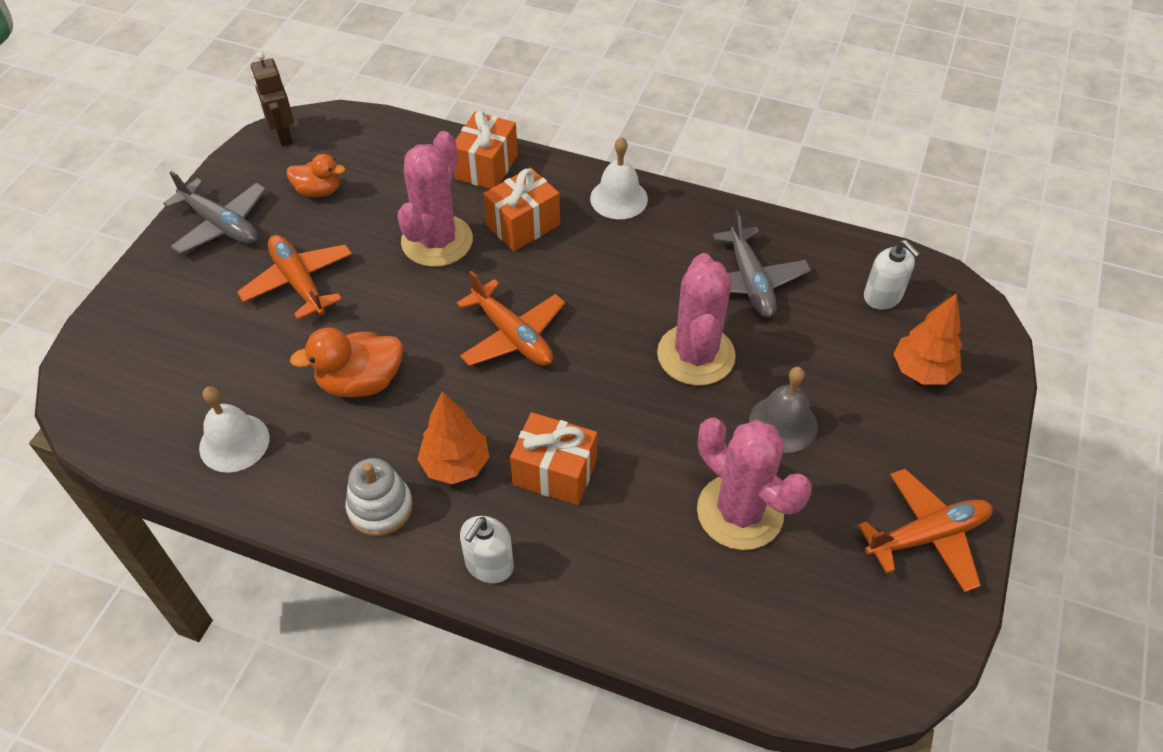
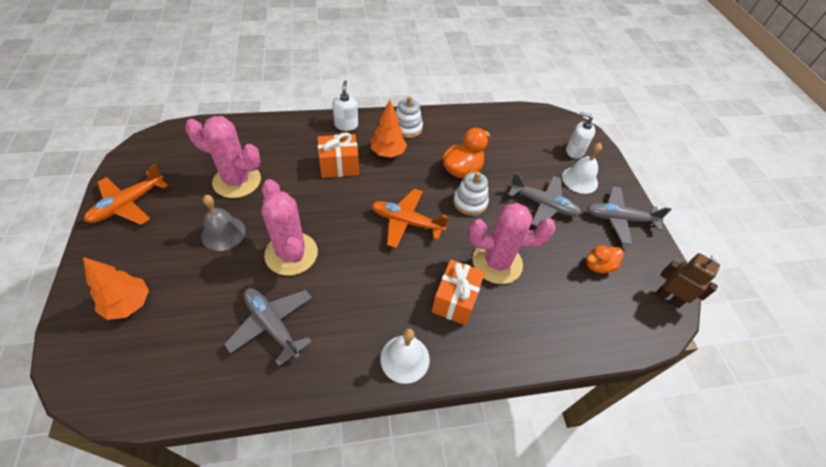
camera: 145 degrees right, 0 degrees up
(234, 442) = (489, 128): white bell -> white bell (580, 180)
(299, 282) = (543, 204): orange plane -> grey plane
(398, 327) = (470, 202): none -> white stacking toy
(437, 241) = (497, 262): pink cactus -> pink cactus turned 75 degrees counterclockwise
(486, 167) = (519, 340): orange gift -> none
(882, 296) = (162, 359): white soap dispenser -> white soap dispenser (574, 151)

